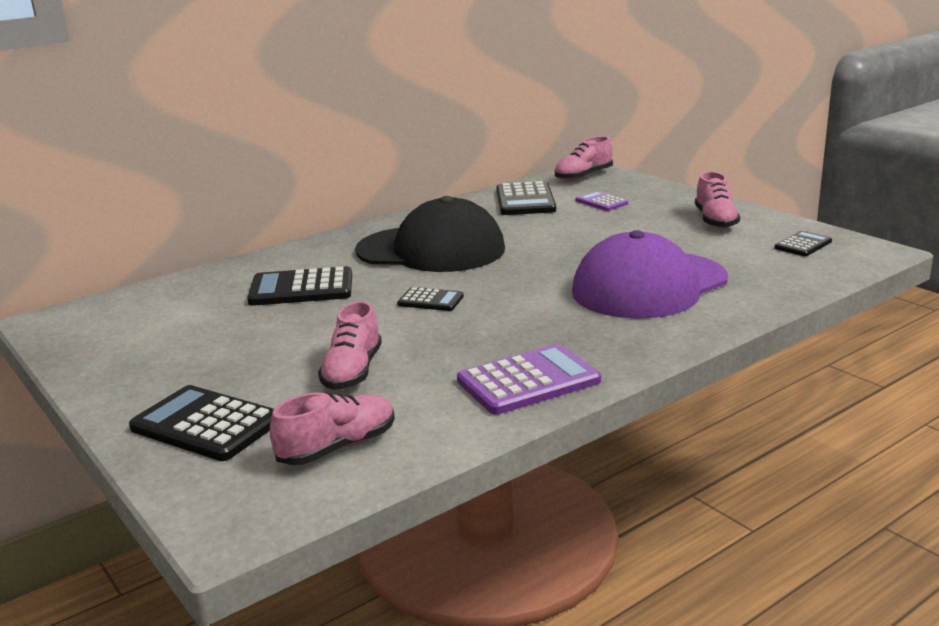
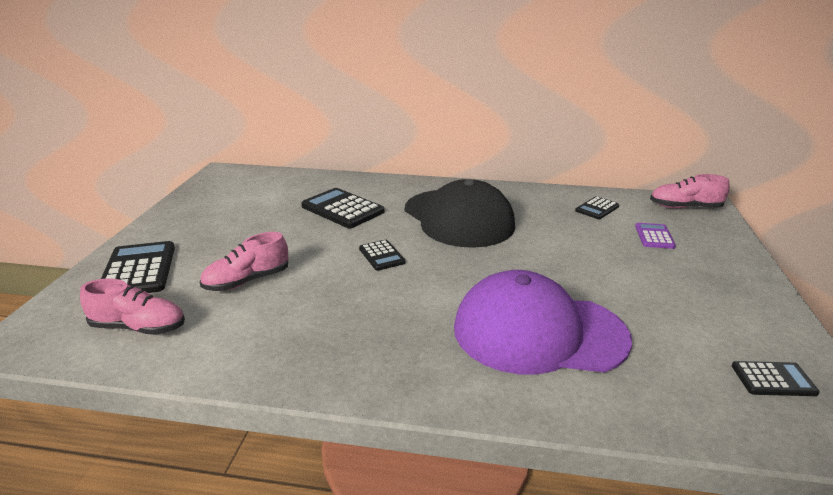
camera: 45 degrees right, 5 degrees up
(525, 200) = (597, 208): black calculator -> black calculator, size x0.56
(528, 381) = (301, 356): purple calculator -> none
(715, 221) = (726, 304): pink shoe -> none

